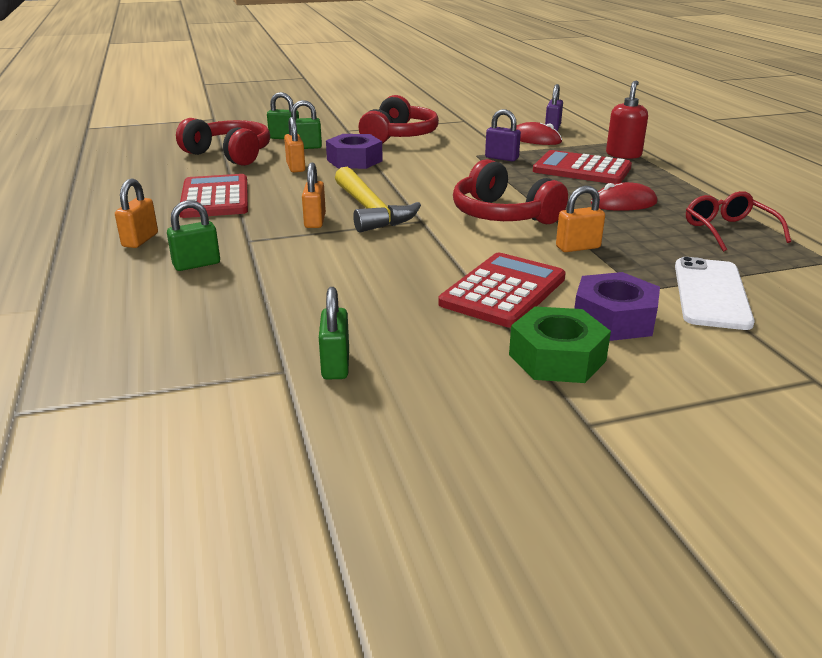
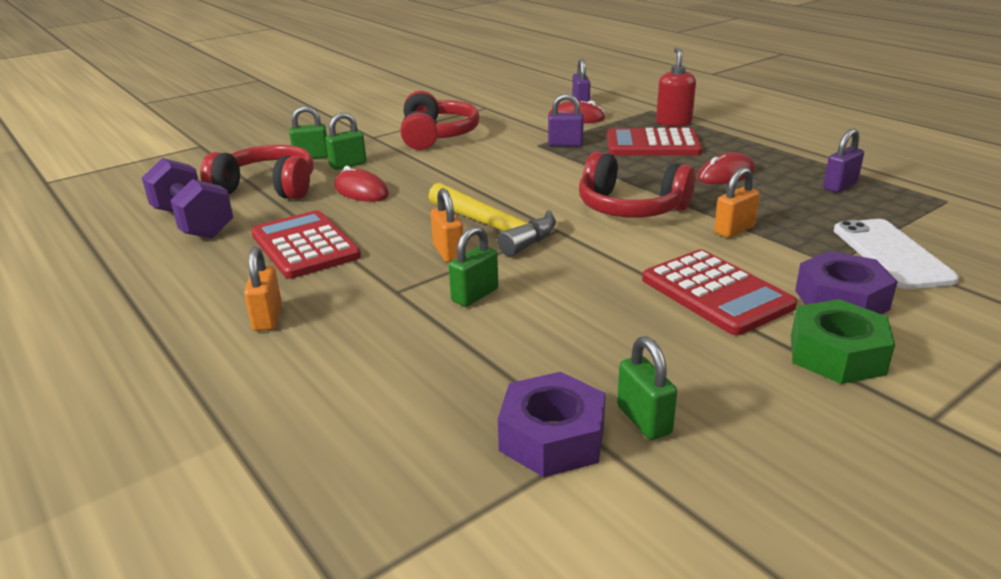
camera: 20 degrees left, 0 degrees up
(154, 170) = (193, 223): none -> purple dumbbell
(196, 264) = (368, 334): green padlock -> green padlock (475, 295)
(296, 167) = (361, 191): orange padlock -> red mouse
(354, 160) = (418, 172): purple nut -> purple nut (552, 437)
(503, 291) = (716, 293): red calculator -> red calculator turned 135 degrees clockwise
(728, 230) = (840, 186): red glasses -> purple padlock

